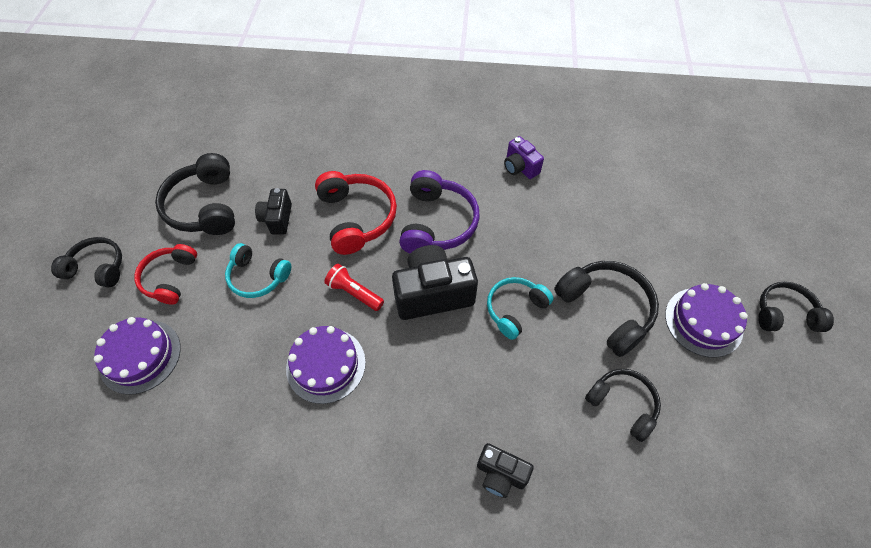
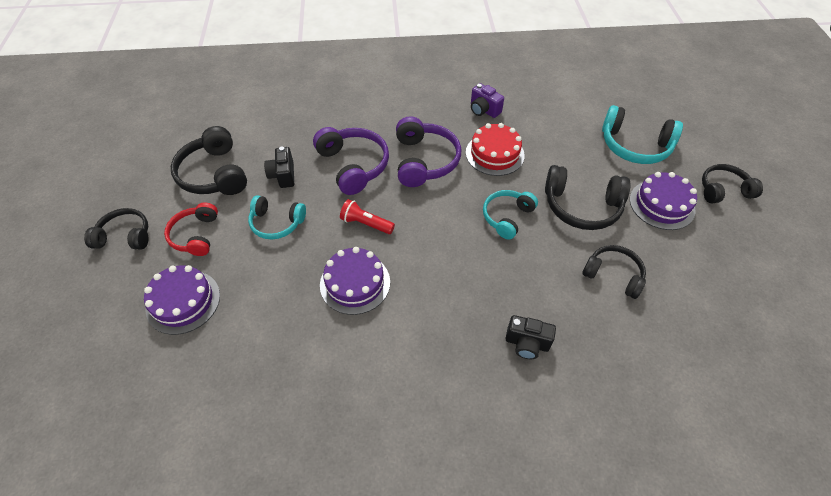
camera: 10 degrees left, 5 degrees down
(357, 218) = (353, 165): red headphones -> purple headphones
(433, 294) = (434, 215): black camera -> none
(519, 226) = (494, 154): none -> red cake
(606, 309) = (581, 206): black headphones -> black headphones turned 150 degrees clockwise
(689, 239) = (634, 146): none -> turquoise headphones

